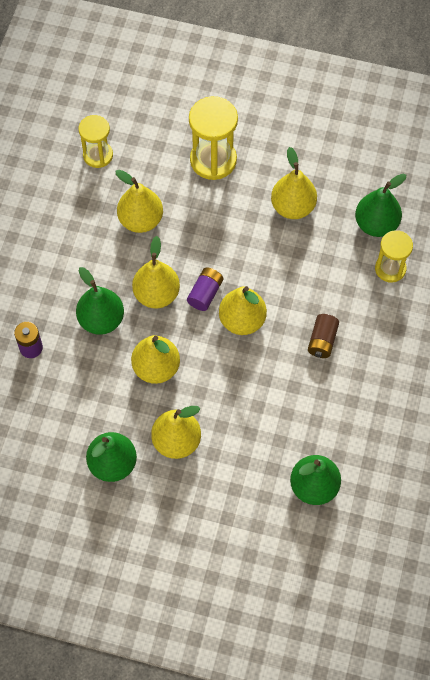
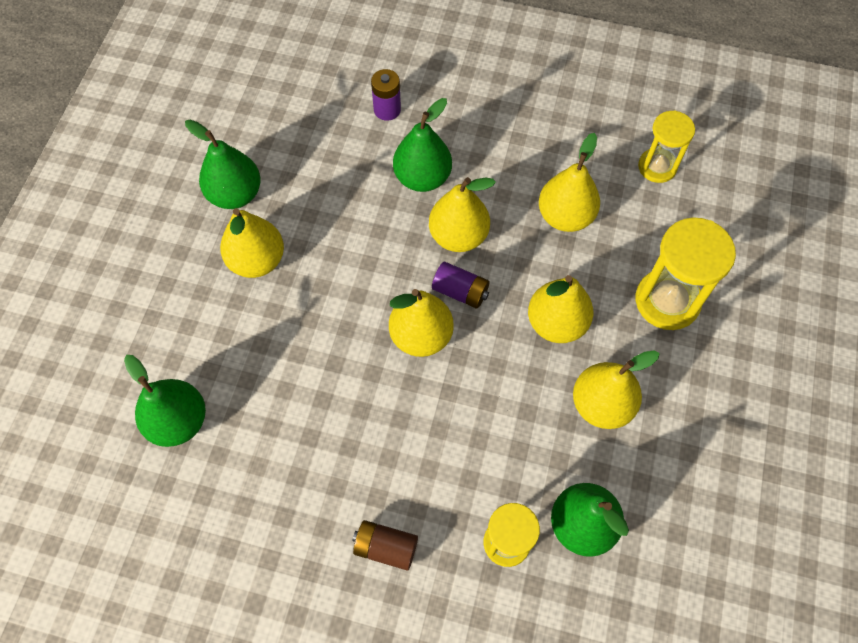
camera: 90 degrees right, 0 degrees up
(156, 368) = (356, 237): yellow pear -> yellow pear (556, 323)
(322, 341) = (389, 439): brown battery -> brown battery (386, 547)

